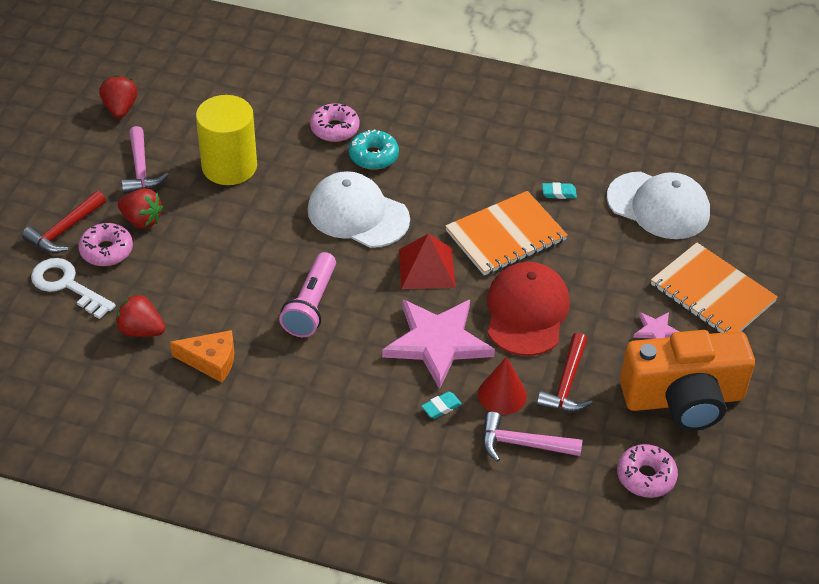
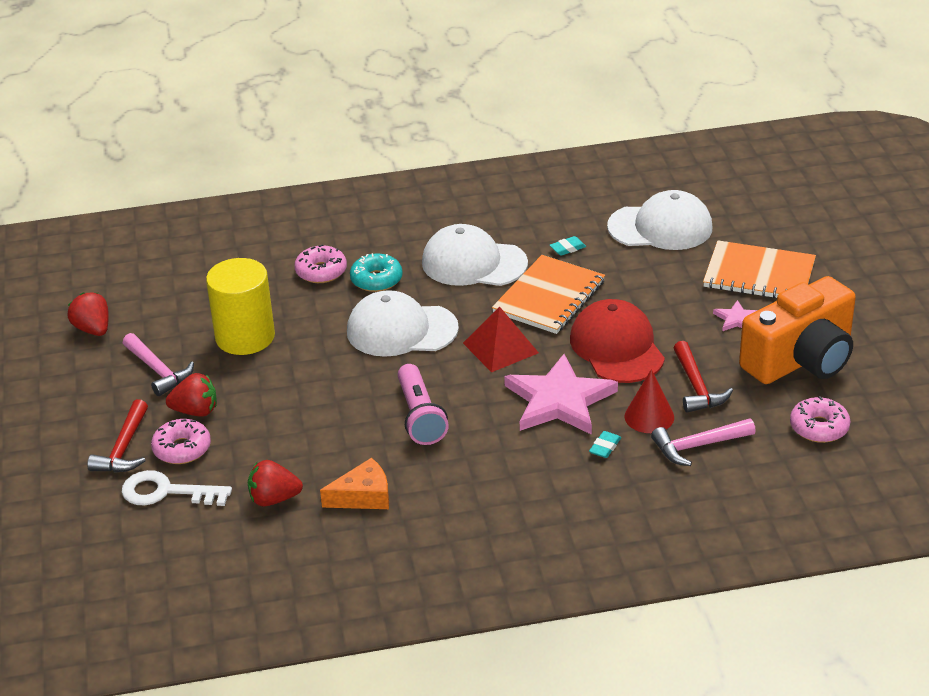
camera: 25 degrees left, 10 degrees down
(466, 174) = (474, 263): none -> white cap

